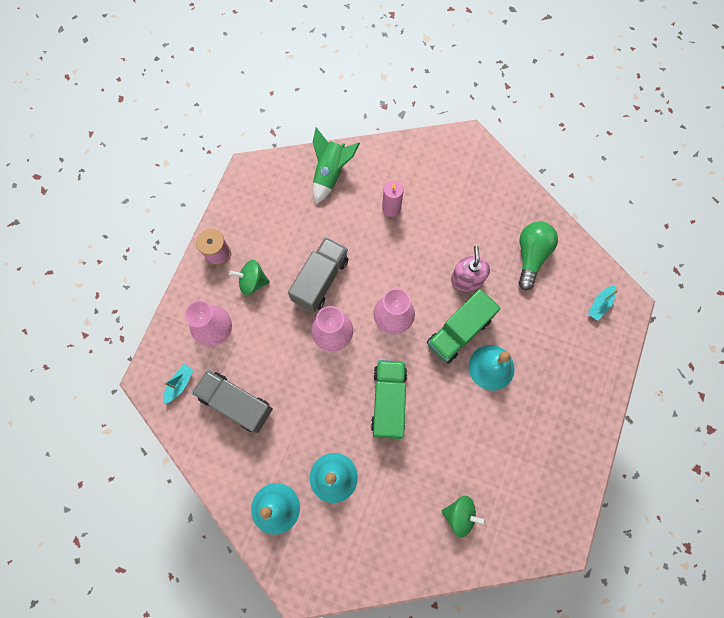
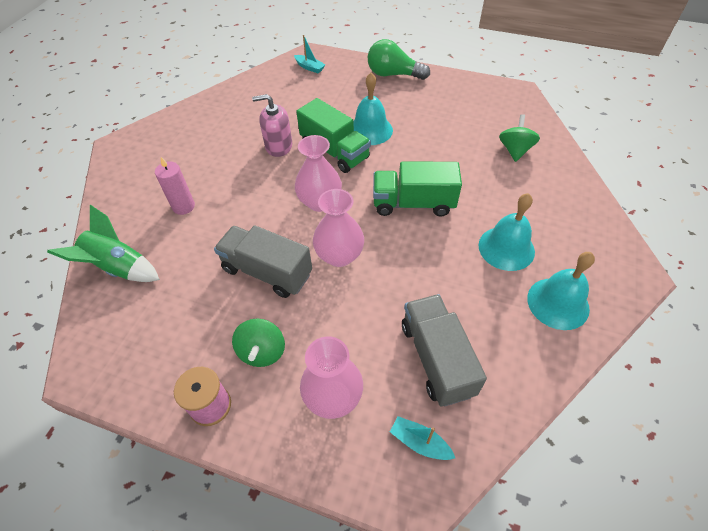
camera: 90 degrees left, 20 degrees down
(236, 403) = (436, 358): grey truck -> grey truck turned 135 degrees clockwise
(531, 256) = (259, 104): green light bulb -> green light bulb (393, 74)

